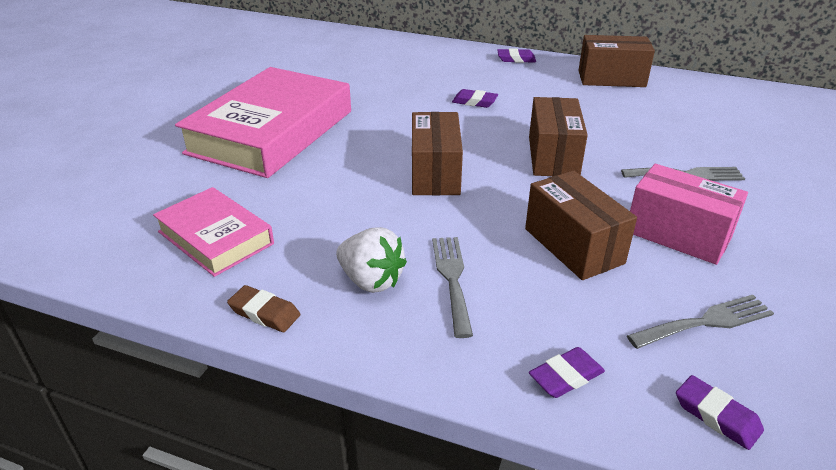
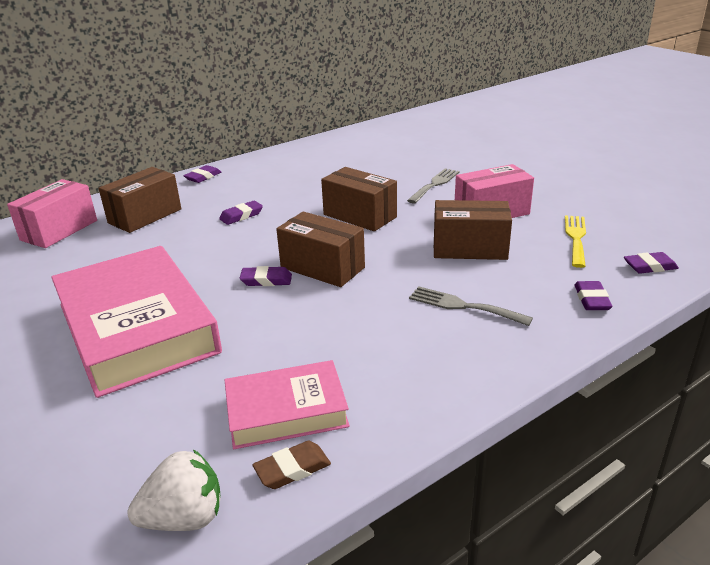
camera: 55 degrees left, 5 degrees down
(264, 313) = (427, 409): brown eraser -> brown eraser (292, 469)
(365, 48) = (59, 230): none -> pink box
(371, 280) = (433, 342): white strawberry -> white strawberry (184, 518)
(386, 155) = (266, 280): none -> purple eraser
(611, 78) = (289, 158): brown box -> brown box (145, 216)
(706, 322) = (576, 238): grey fork -> yellow fork

